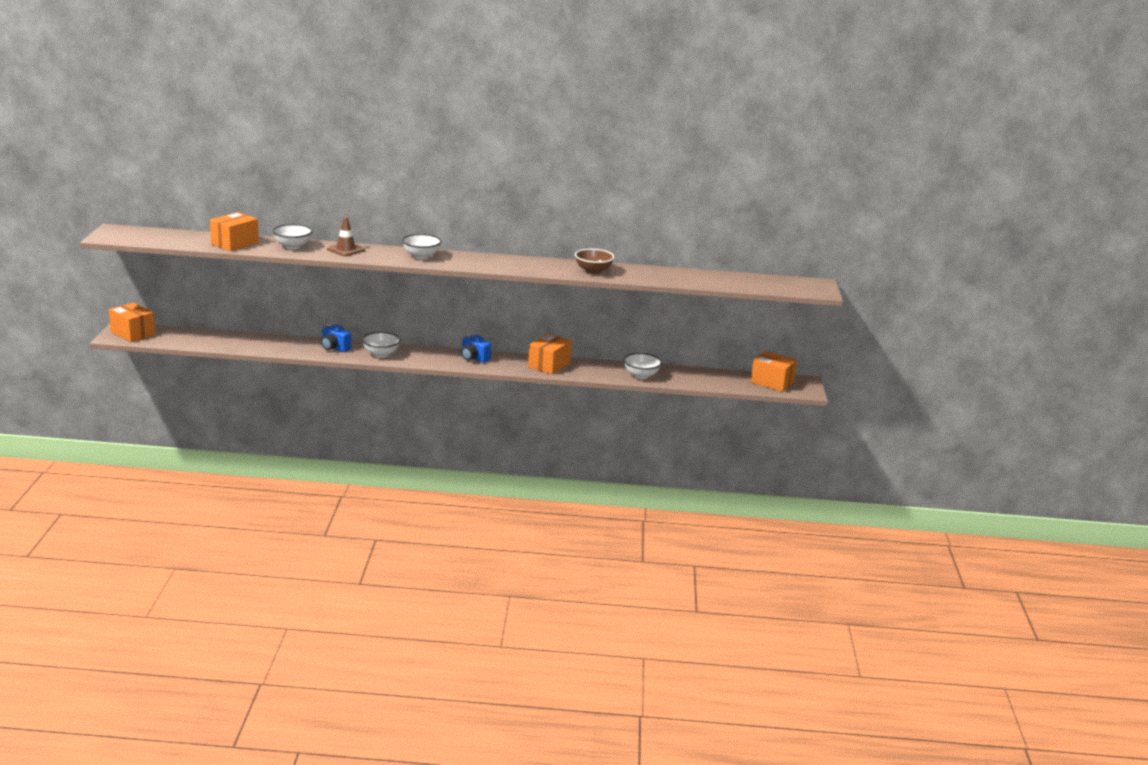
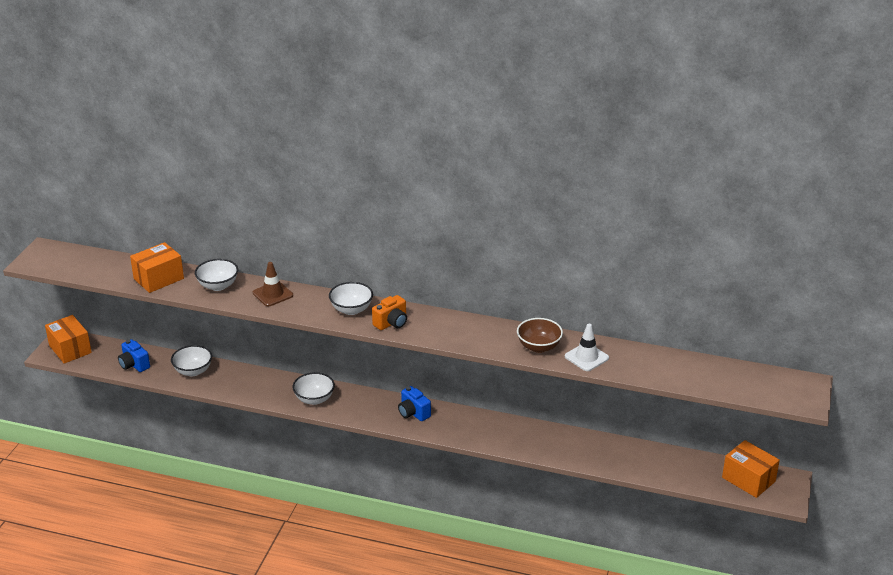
camera: 15 degrees right, 10 degrees up
(334, 348) = (268, 385): blue camera -> blue camera (134, 365)
(460, 262) = (391, 323): none -> orange camera
(549, 365) = (494, 430): orange box -> none
(635, 275) = (586, 357): none -> white traffic cone
(641, 375) = (594, 456): white bowl -> white bowl (193, 371)

